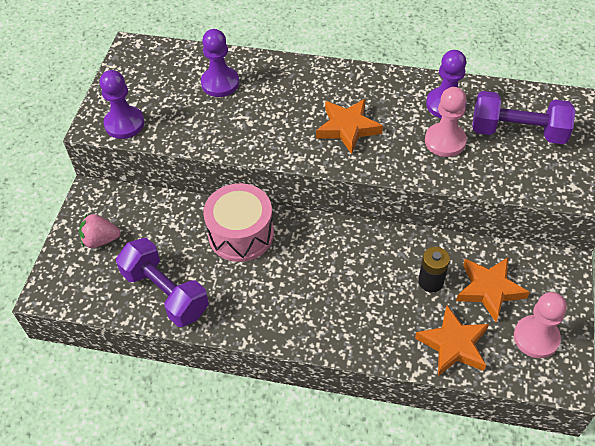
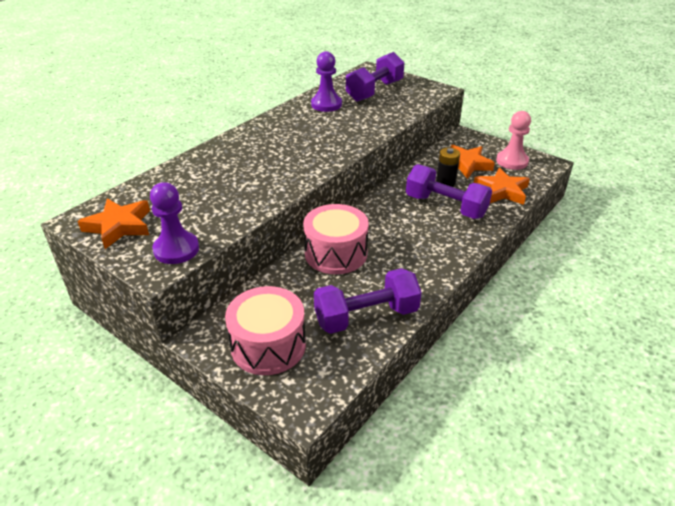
camera: 65 degrees left, 15 degrees down
(101, 240) = (268, 345): pink strawberry -> pink drum
(220, 83) = (192, 184): purple pawn -> none
(348, 128) = (309, 143): orange star -> orange star (119, 226)
(380, 297) = (445, 206): none -> purple dumbbell
(445, 141) = (359, 114): pink pawn -> none

